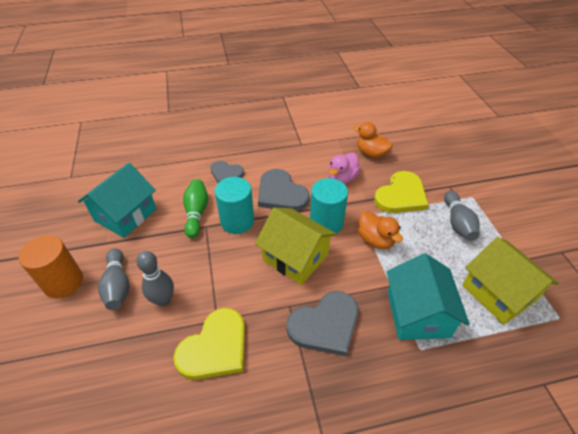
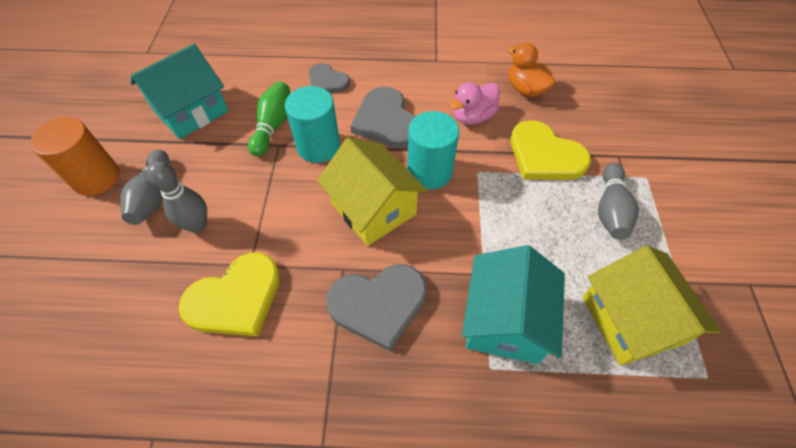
camera: 15 degrees right, 10 degrees up
(375, 240) = (486, 209): orange duck -> none
(401, 195) = (544, 155): yellow heart -> yellow heart turned 75 degrees clockwise

